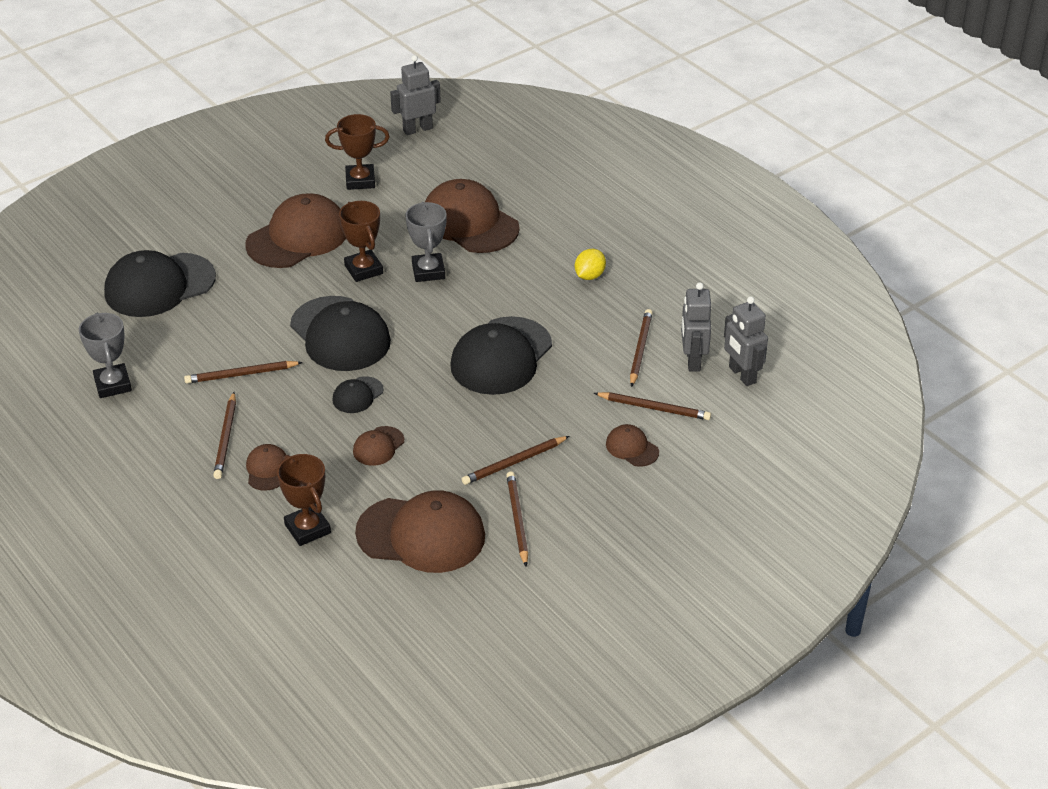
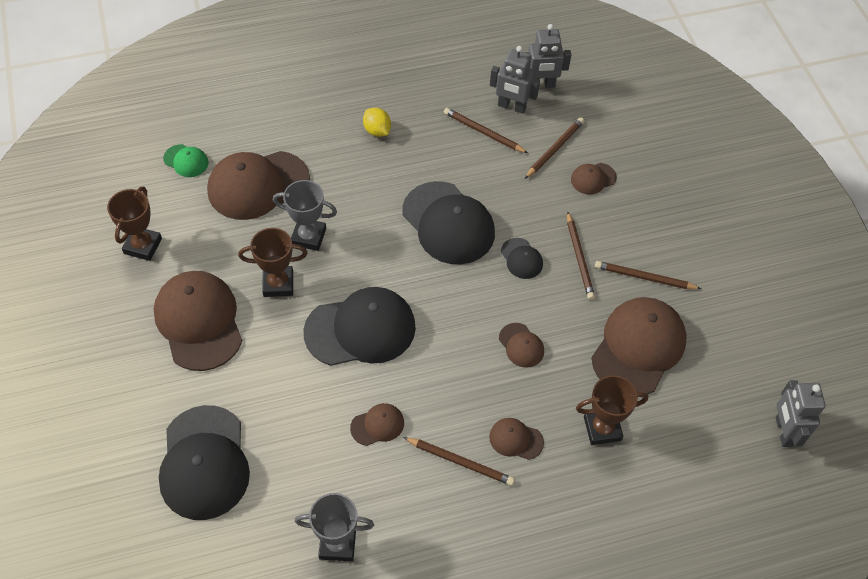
camera: 70 degrees left, 15 degrees up
(241, 374) = (377, 425): brown pencil -> brown cap
(357, 395) = (449, 341): black cap -> black cap (521, 258)
(417, 129) = (93, 177): grey robot -> grey robot (783, 431)
(470, 172) = (186, 161): none -> green cap

